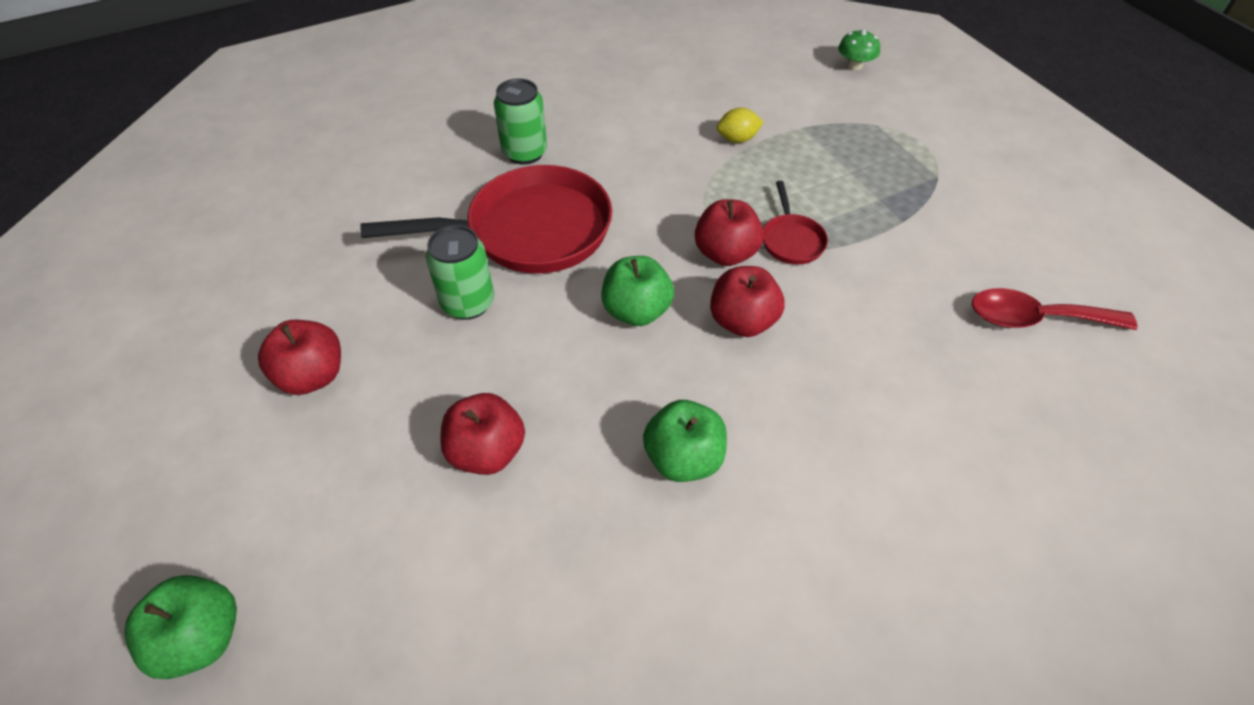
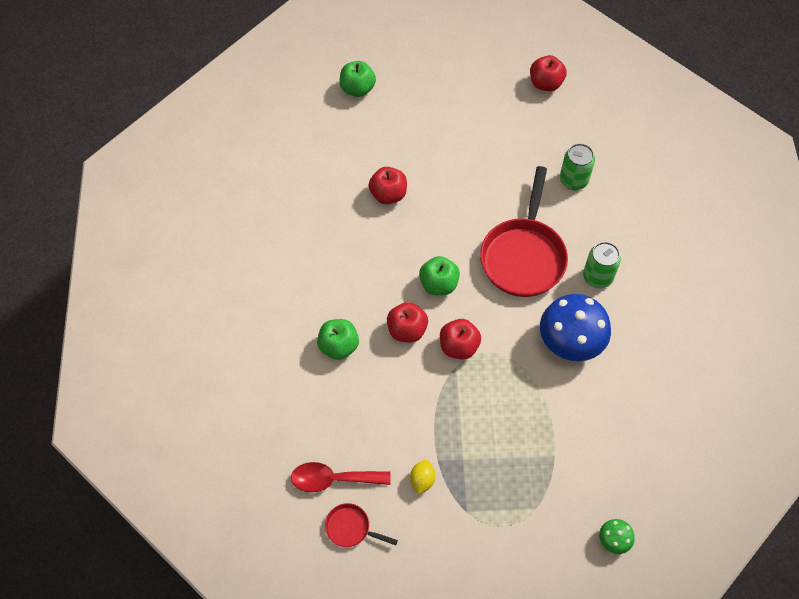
camera: 115 degrees right, 10 degrees up
(312, 376) = (465, 140): red apple -> red apple (545, 83)
(468, 303) = (482, 212): green can -> green can (573, 180)
(639, 152) = (570, 341): none -> blue mushroom
(683, 459) = (344, 267): green apple -> green apple (338, 346)
(737, 139) = (559, 406): yellow lemon -> yellow lemon (422, 480)
(791, 240) = (452, 387): red pan -> red pan (351, 528)
(1035, 318) = (333, 479): red spoon -> red spoon turned 120 degrees counterclockwise

